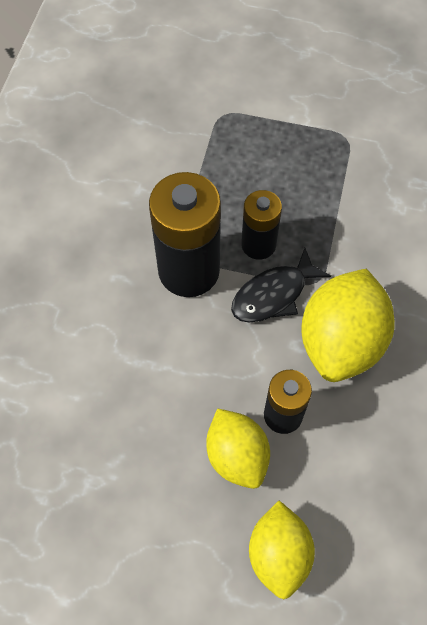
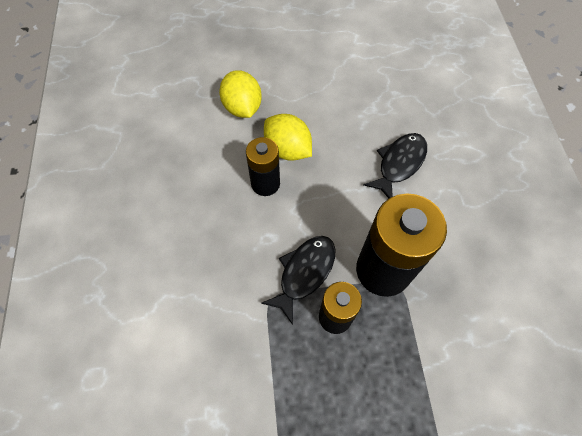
camera: 160 degrees right, 0 degrees up
(103, 384) = (399, 164): none -> black fish
(340, 342) = (237, 251): yellow lemon -> none

